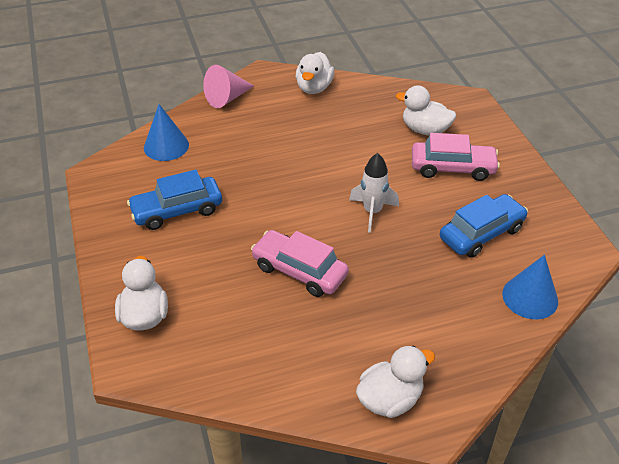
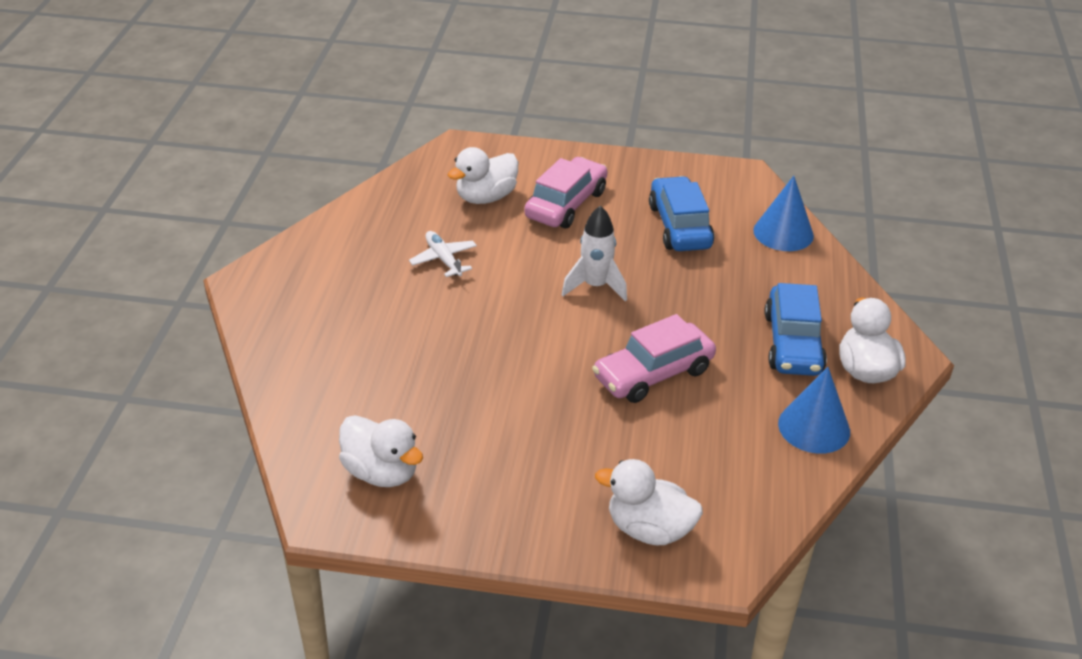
camera: 65 degrees left, 5 degrees down
(166, 146) = (327, 422): blue cone -> blue cone (814, 427)
(177, 210) = (473, 448): blue car -> blue car (792, 343)
(227, 98) = (271, 333): pink cone -> none
(314, 88) = (324, 250): white duck -> white duck (381, 472)
(344, 135) = (443, 259): none -> white plane

